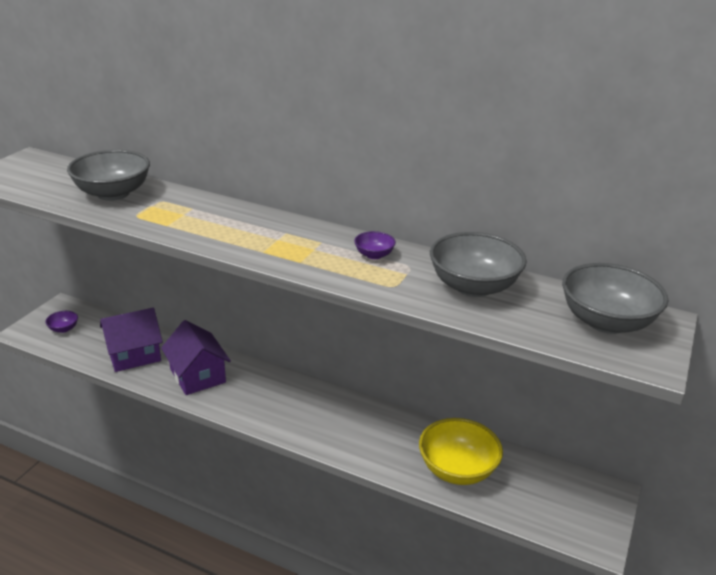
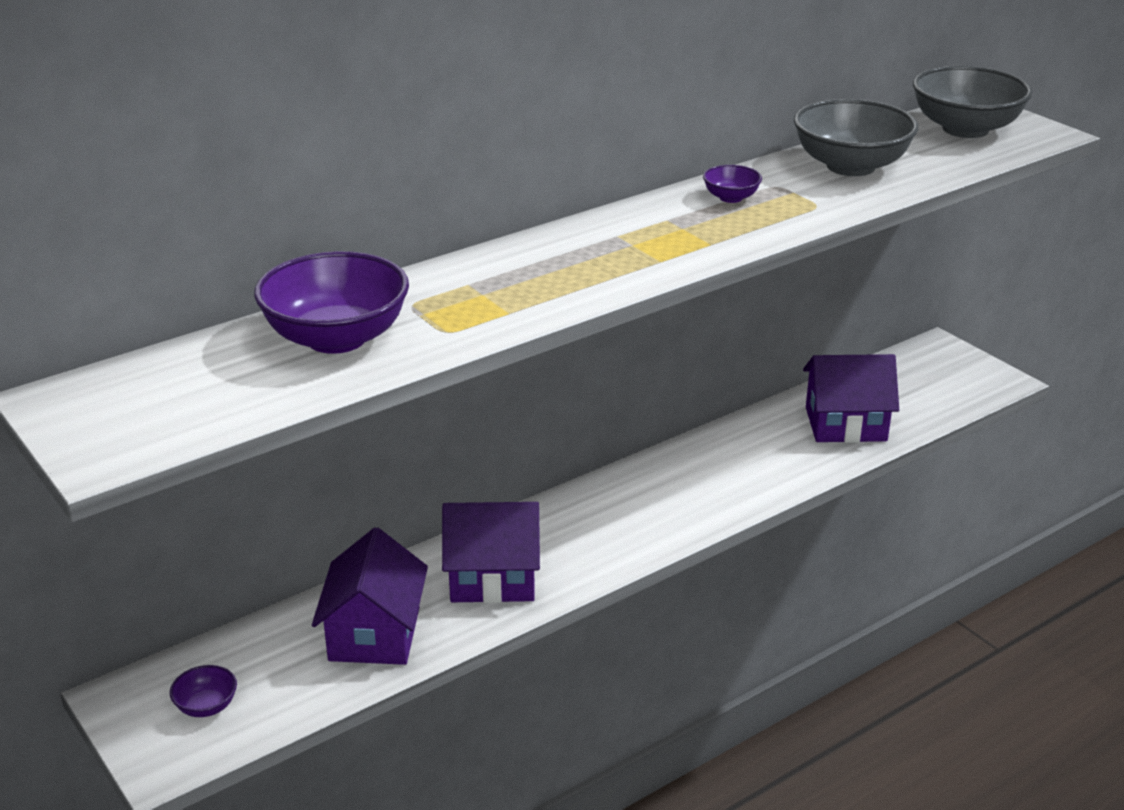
camera: 60 degrees left, 0 degrees up
(113, 193) = (336, 338): grey bowl -> purple bowl
(457, 469) = (846, 424): yellow bowl -> purple house

